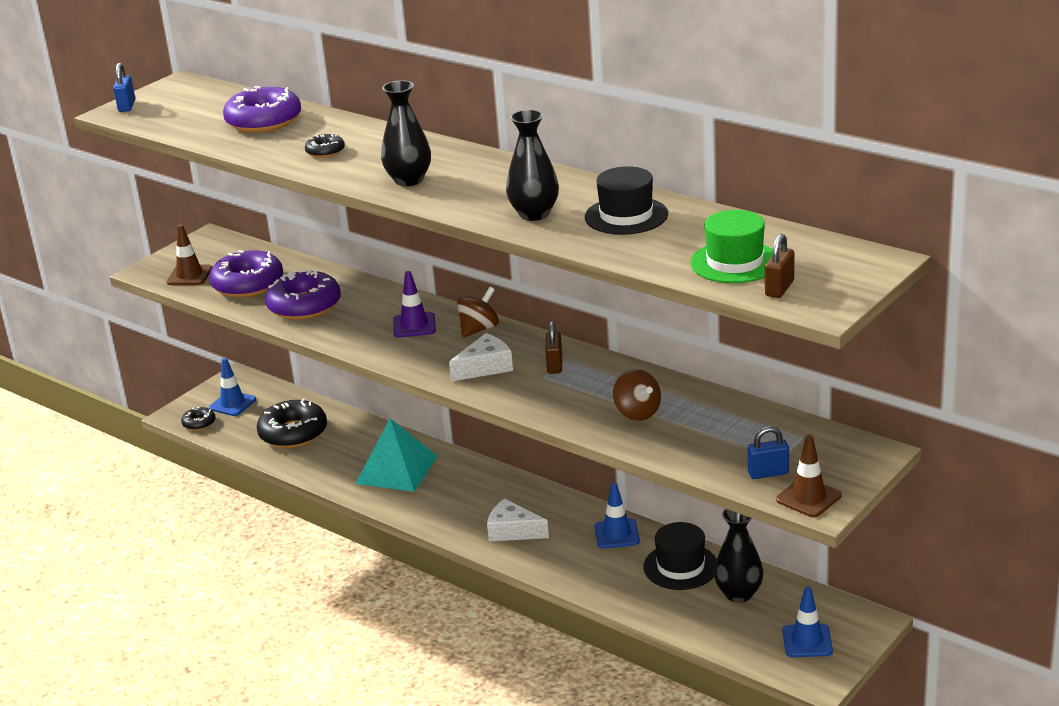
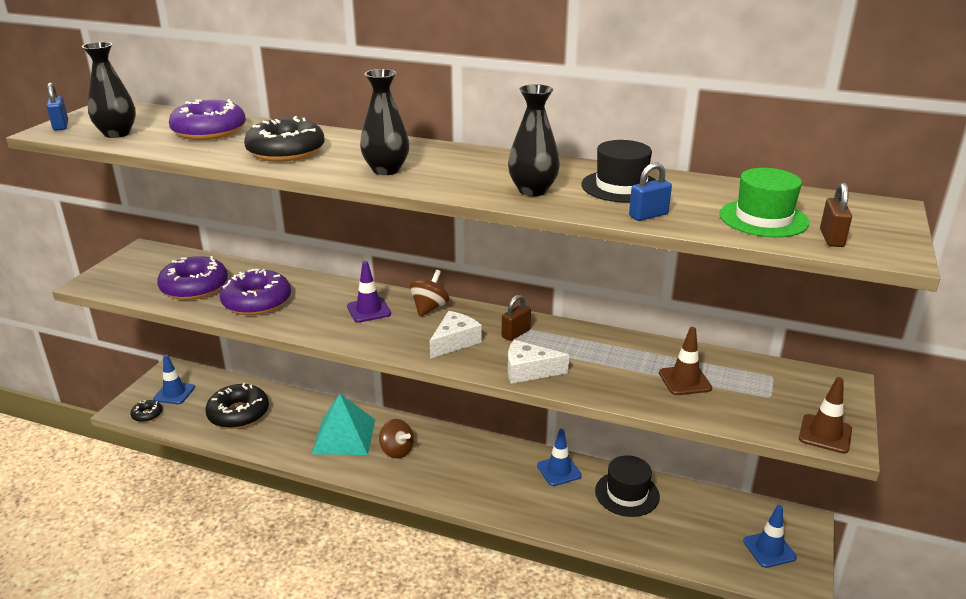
camera: 20 degrees left, 0 degrees up
(189, 275) = (134, 284): brown traffic cone -> brown traffic cone (685, 380)
(325, 151) = (286, 151): black donut -> black donut, size x2.04
(512, 531) = (470, 481): white cheese -> white cheese (528, 371)
(554, 365) = (516, 333): brown padlock -> brown padlock turned 60 degrees clockwise
(637, 413) = (616, 369): brown spinning top -> brown spinning top (397, 451)
(739, 594) = (688, 512): black vase -> black vase (117, 133)
(768, 473) = (771, 414): blue padlock -> blue padlock (648, 215)

